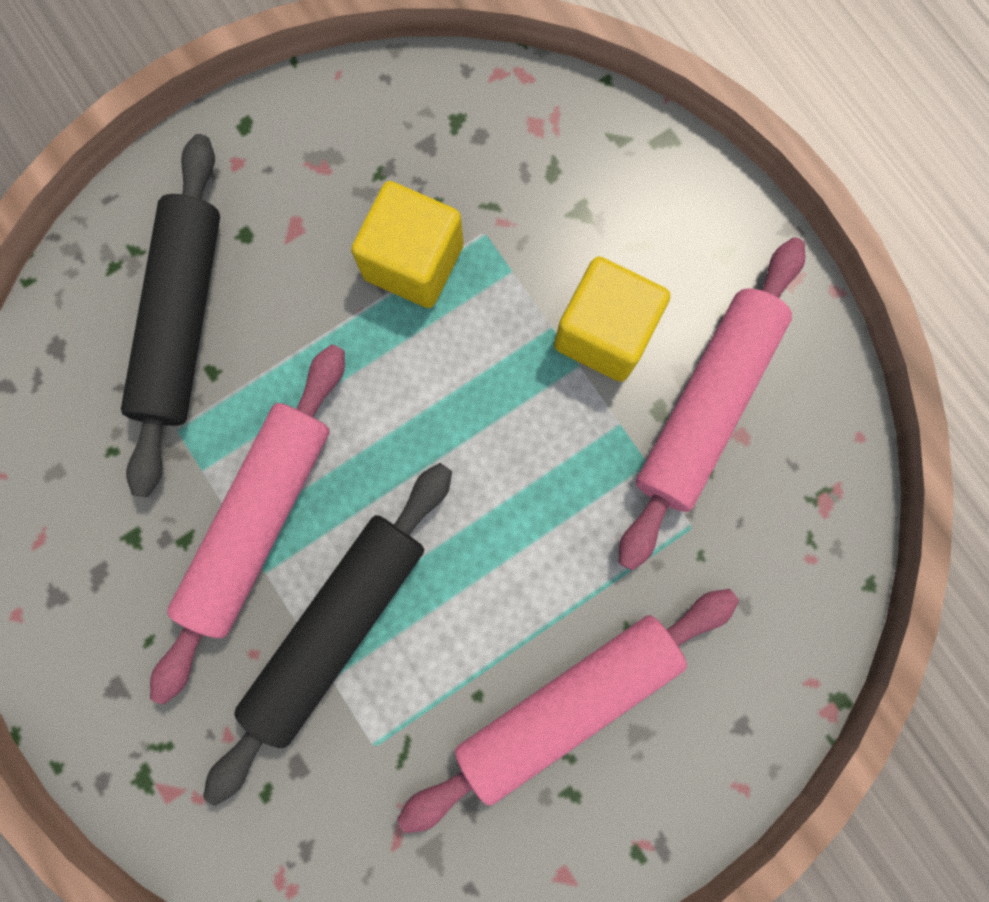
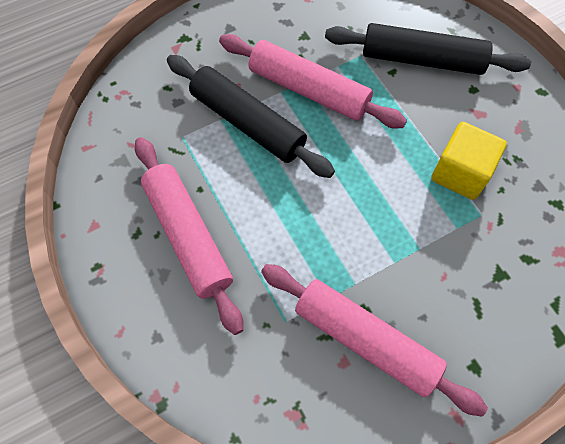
camera: 95 degrees right, 15 degrees down
(604, 333) = (416, 280): yellow cube -> none

